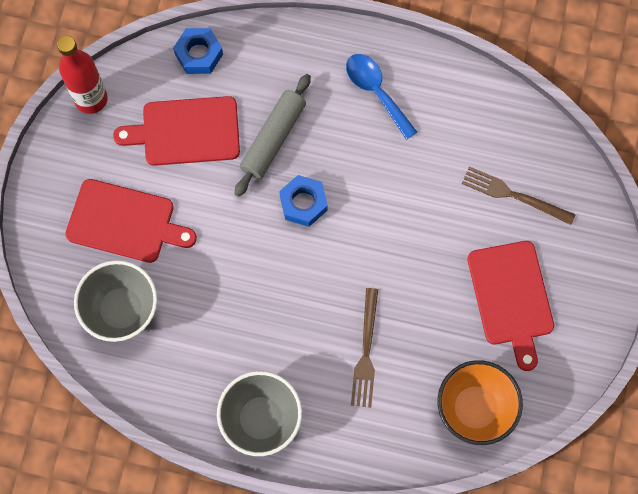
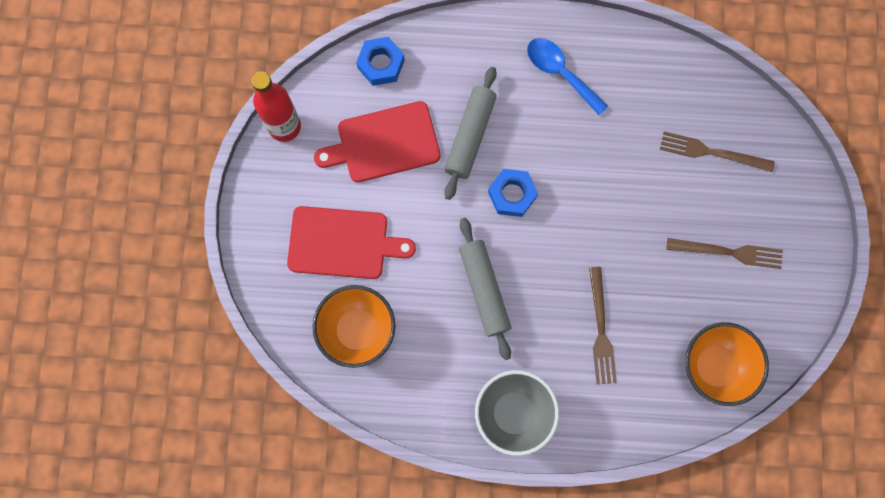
camera: 10 degrees left, 5 degrees up
(122, 310) = (357, 330): grey bowl -> orange bowl
(256, 292) = (484, 290): none -> grey rolling pin
(511, 297) = (728, 252): red cutting board -> brown fork

